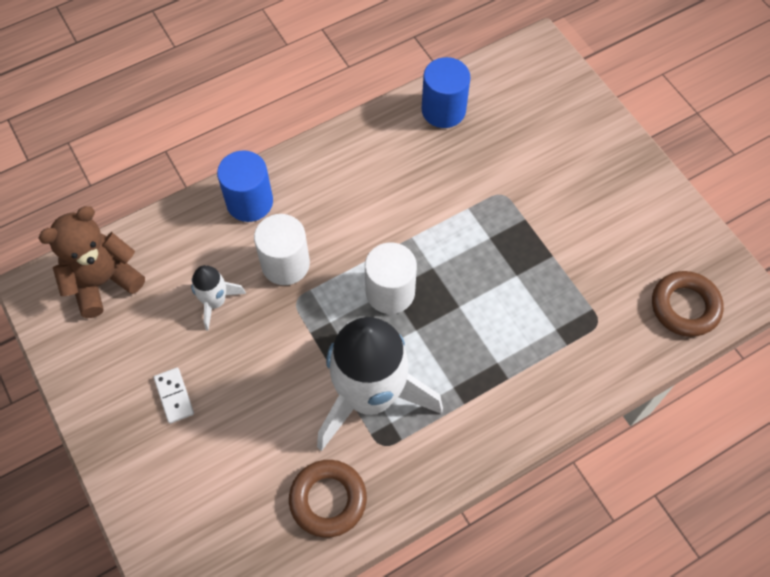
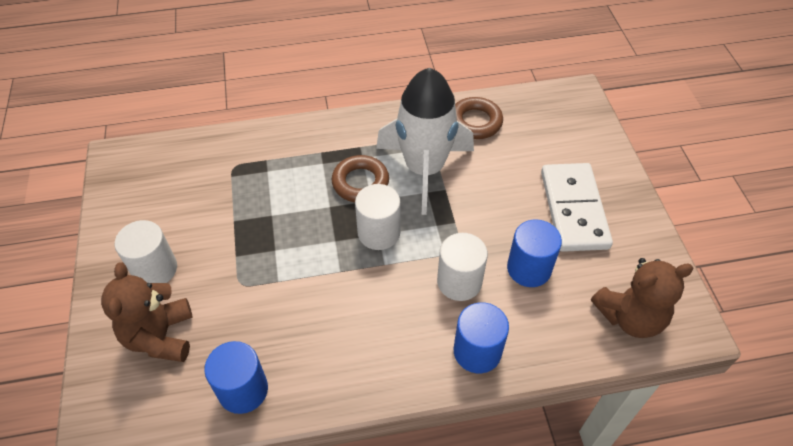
camera: 160 degrees left, 10 degrees down
(174, 396) = (574, 209): white domino -> white domino, size x2.40
(215, 302) = (529, 268): white rocket -> blue cylinder
(542, 127) = (160, 336): none -> brown teddy bear
(594, 182) = (155, 269): none -> white cylinder
(685, 307) = (165, 158): brown ring -> brown ring (360, 182)

